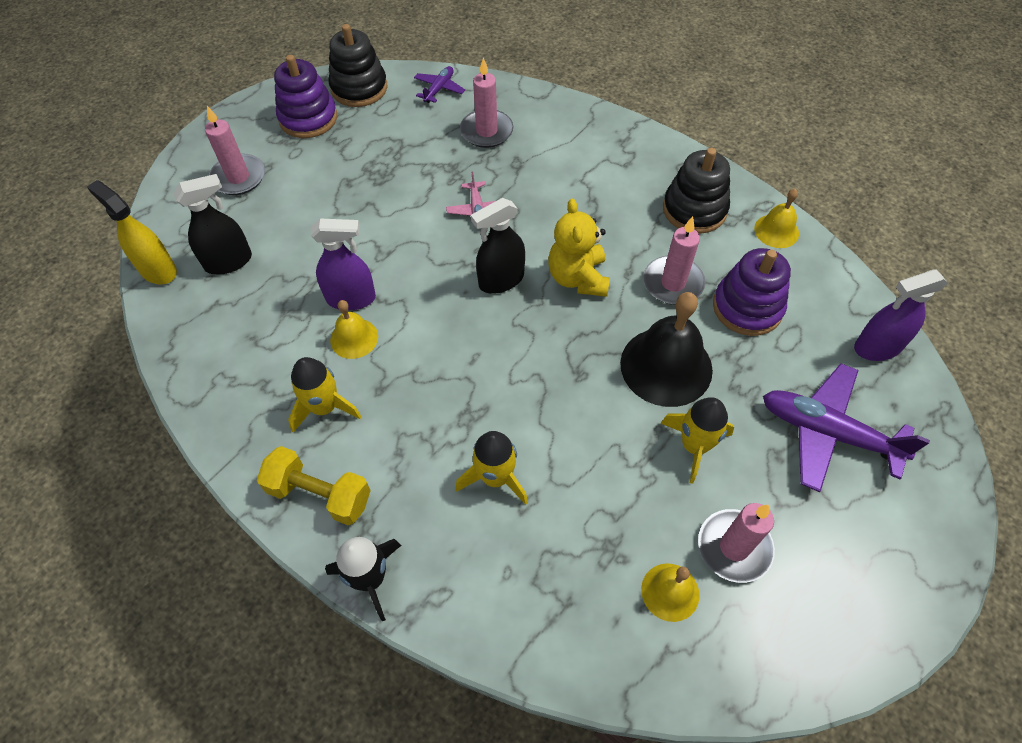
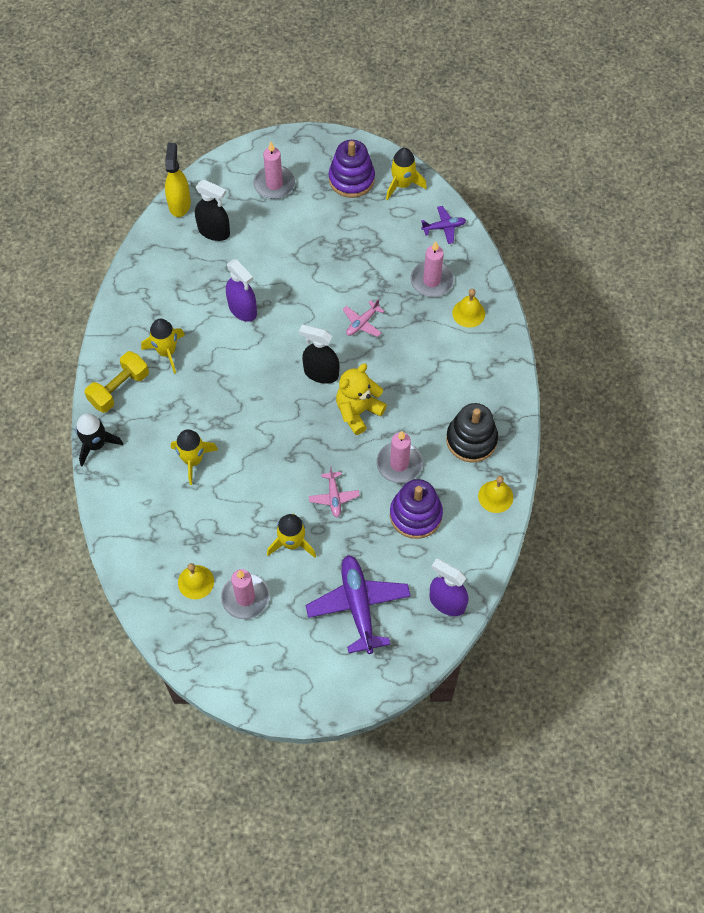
camera: 50 degrees right, 5 degrees up
(320, 494) = (119, 389): yellow dumbbell -> yellow dumbbell turned 60 degrees clockwise
(354, 338) = (219, 331): yellow bell -> yellow bell (468, 313)
(359, 88) = (402, 184): black stacking toy -> yellow rocket
(666, 366) = (334, 497): black bell -> pink plane

